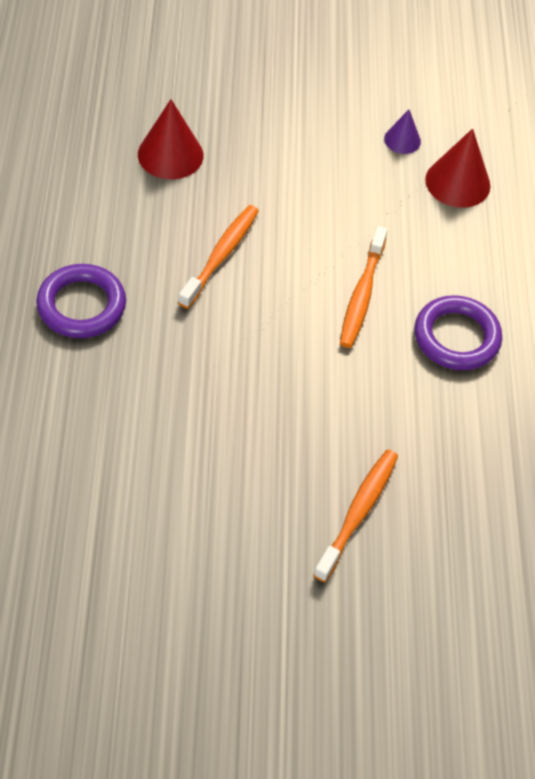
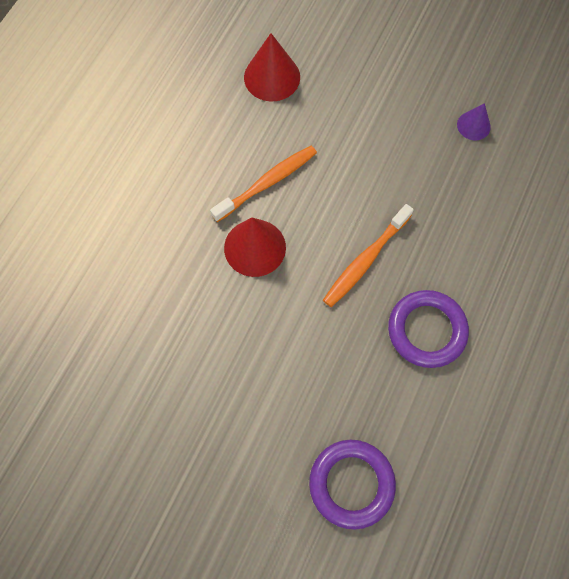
camera: 30 degrees right, 15 degrees up
(81, 305) = (137, 189): purple ring -> purple ring (351, 484)
(358, 513) = (262, 460): orange toothbrush -> none
(457, 182) = (502, 182): red cone -> red cone (255, 247)

